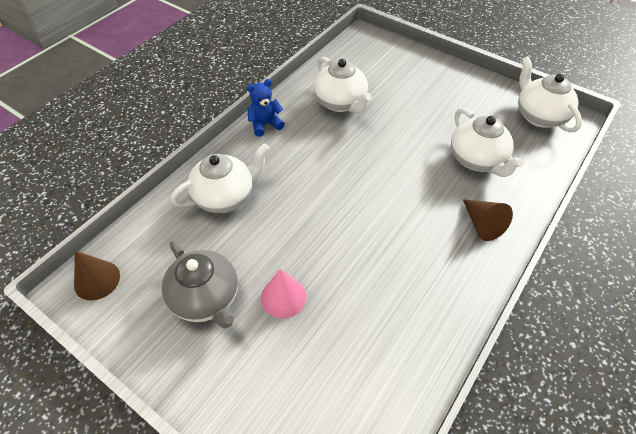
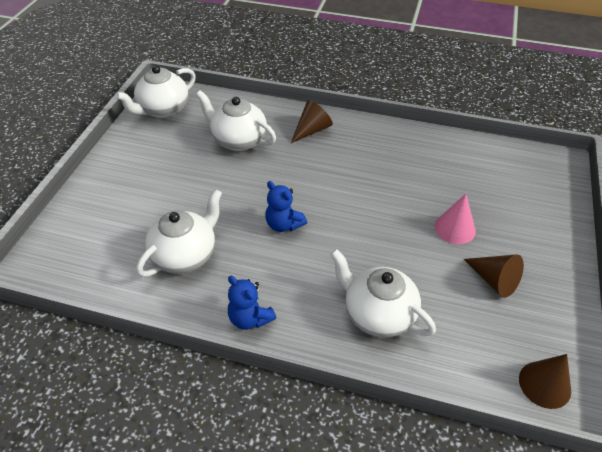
camera: 110 degrees left, 5 degrees down
(206, 298) = (494, 280): grey teapot -> brown cone
(348, 165) = (284, 224): none -> blue teddy bear
(477, 160) = (238, 140): white teapot -> white teapot turned 105 degrees counterclockwise

